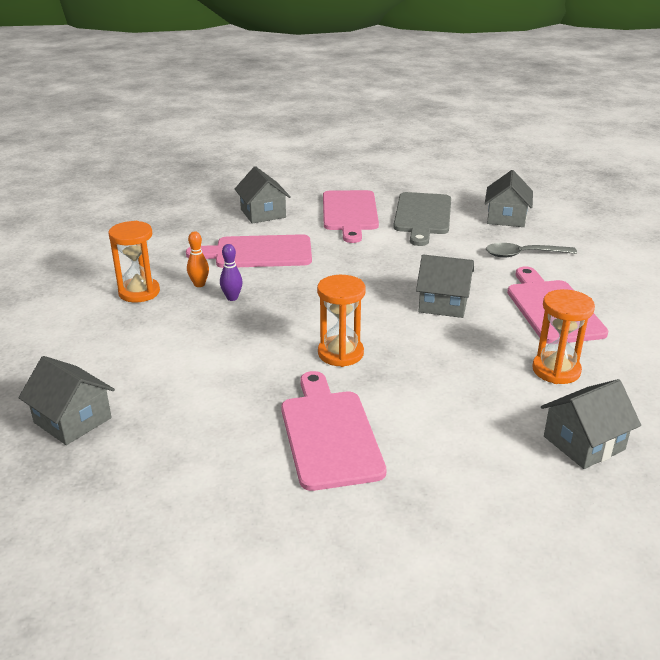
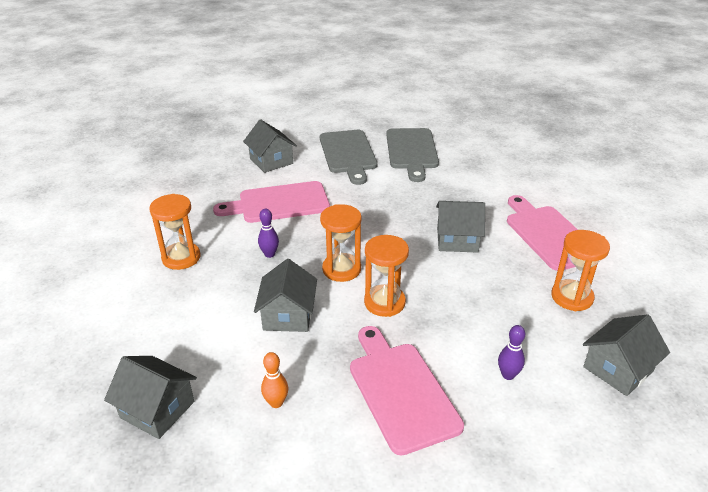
camera: 10 degrees left, 5 degrees up
(199, 284) = (235, 243): orange bowling pin -> orange bowling pin (276, 403)
(304, 319) = (341, 269): none -> orange hourglass
(350, 213) = (348, 154): pink cutting board -> grey cutting board
(453, 434) = (508, 375): none -> purple bowling pin
(506, 218) = (482, 146): grey house -> grey house (288, 315)
(523, 255) = (508, 182): grey spoon -> none

